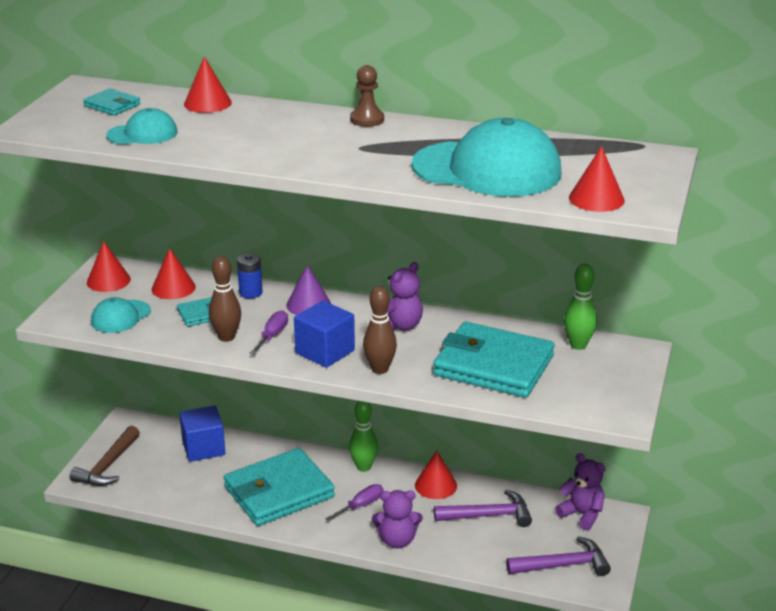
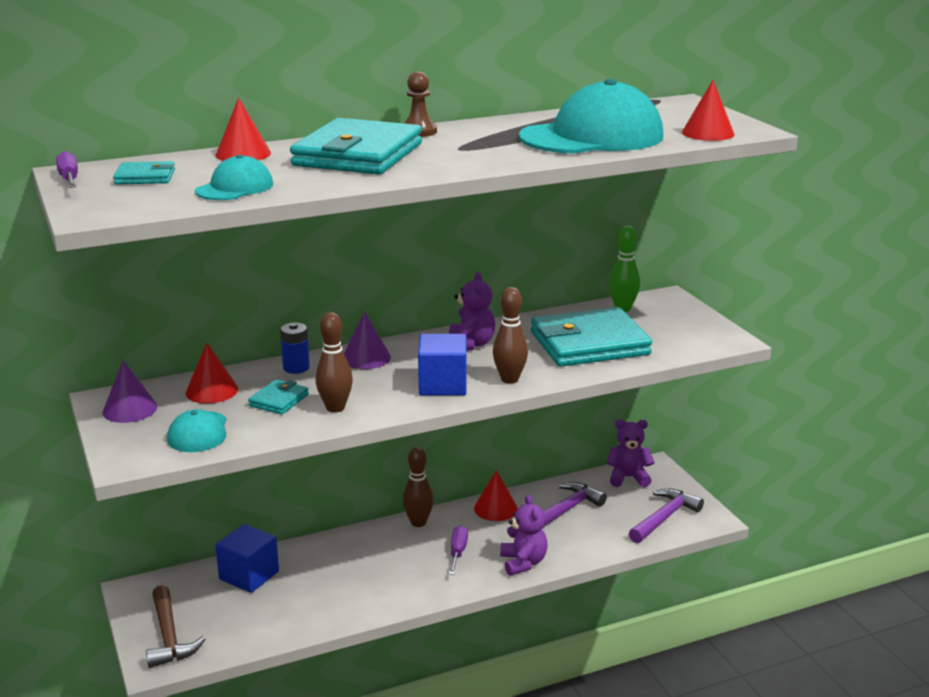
camera: 40 degrees left, 5 degrees down
(108, 280) = (130, 409): red cone -> purple cone
(272, 336) = (376, 391): purple screwdriver -> purple screwdriver (69, 179)
(279, 492) = (372, 576): turquoise wallet -> turquoise wallet (358, 155)
(363, 467) = (418, 522): green bowling pin -> brown bowling pin
(397, 540) = (523, 563): purple teddy bear -> purple teddy bear turned 60 degrees counterclockwise

